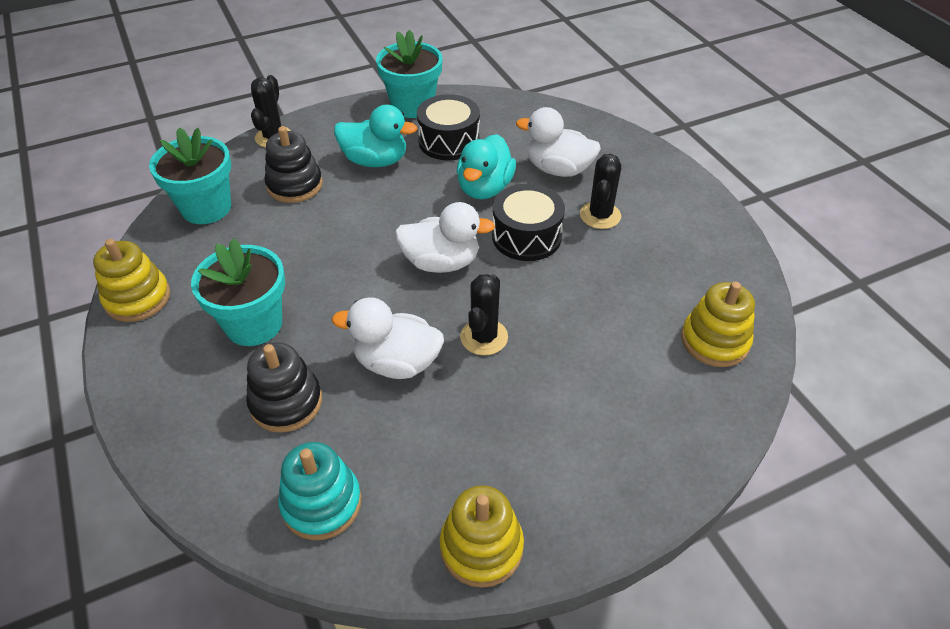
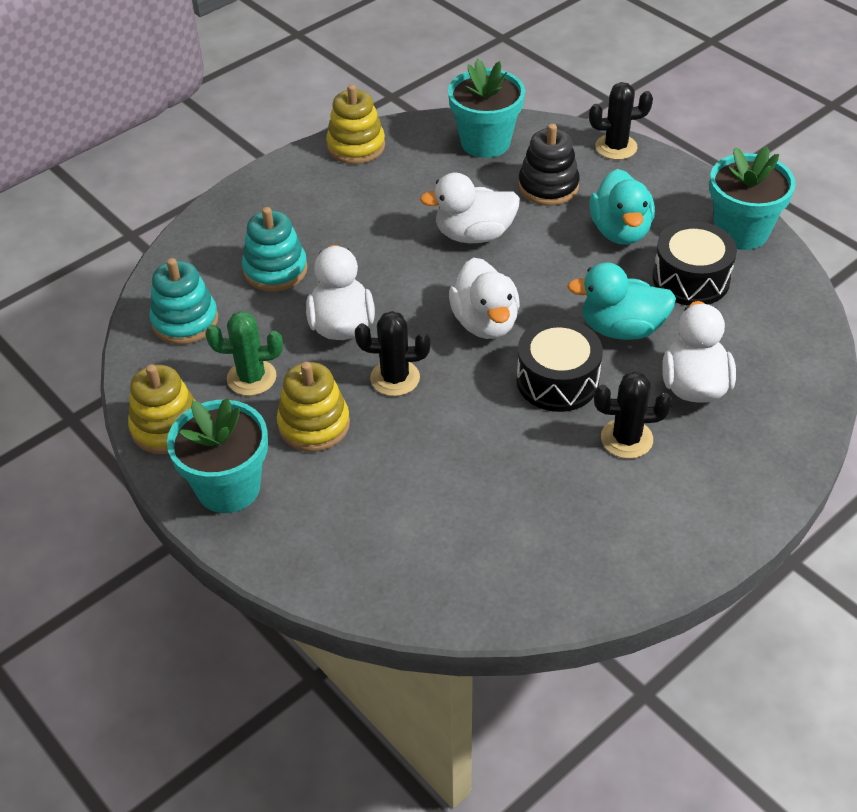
camera: 75 degrees right, 0 degrees up
(254, 324) = (353, 222): turquoise flower pot -> turquoise flower pot (228, 487)
(286, 402) = (275, 270): black stacking toy -> turquoise stacking toy
(326, 244) = (474, 234): none -> white duck
(438, 452) = (251, 378): none -> green cactus
(714, 341) = (461, 571): yellow stacking toy -> yellow stacking toy (314, 424)

